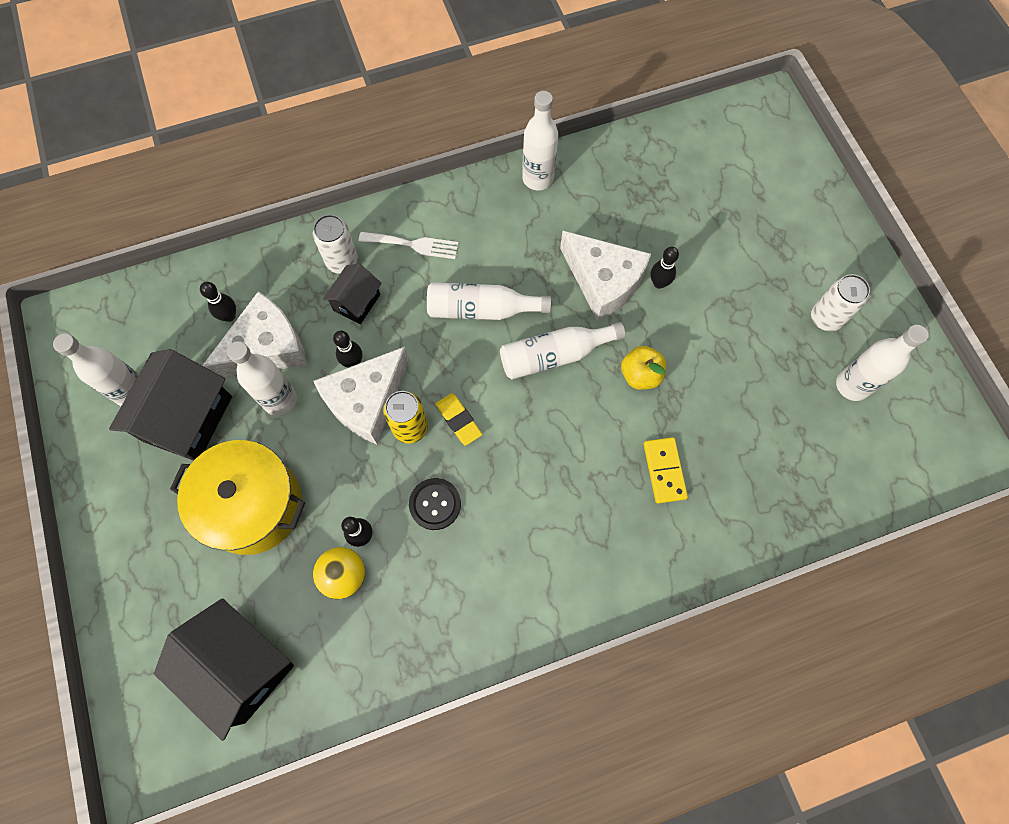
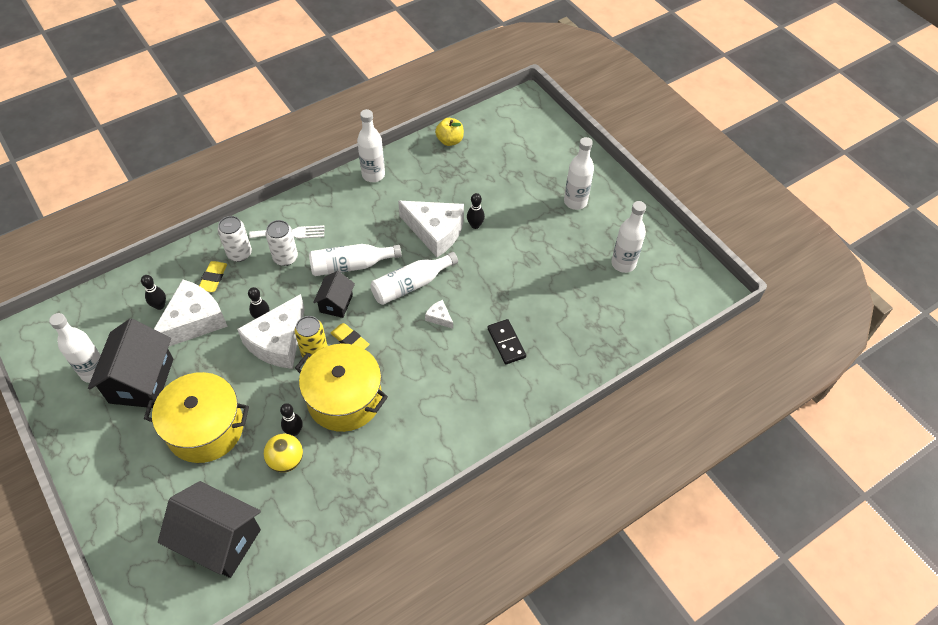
camera: 15 degrees left, 15 degrees down
(280, 400) = (211, 354): white bottle -> white bottle (575, 202)
(302, 291) = (213, 278): none -> yellow eraser
(357, 302) = (256, 278): black house -> black house (336, 303)
(435, 504) = (344, 399): black button -> yellow pot
(582, 412) = (439, 317): none -> white cheese
(640, 375) = (475, 286): yellow apple -> yellow apple (450, 140)
(664, 471) = (506, 343): yellow domino -> black domino
(825, 318) = (595, 225): white can -> white can (285, 257)

